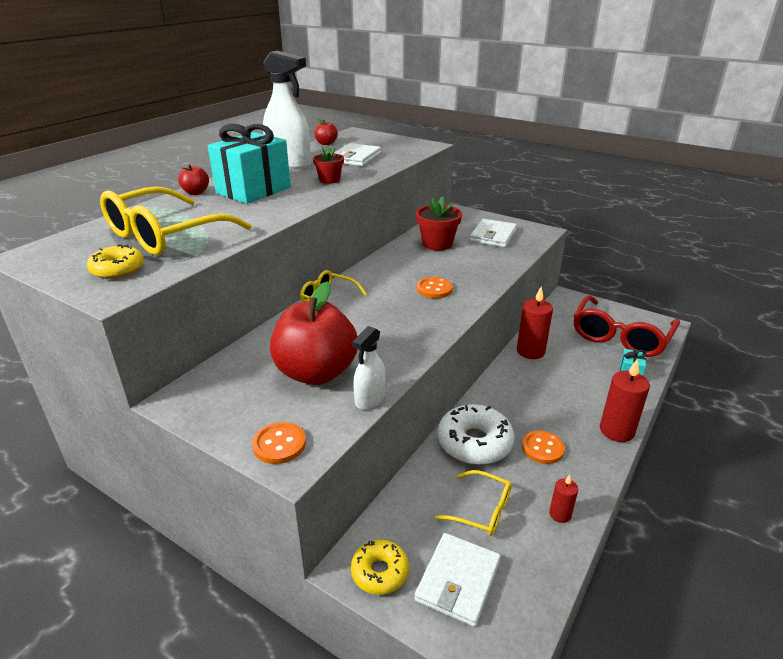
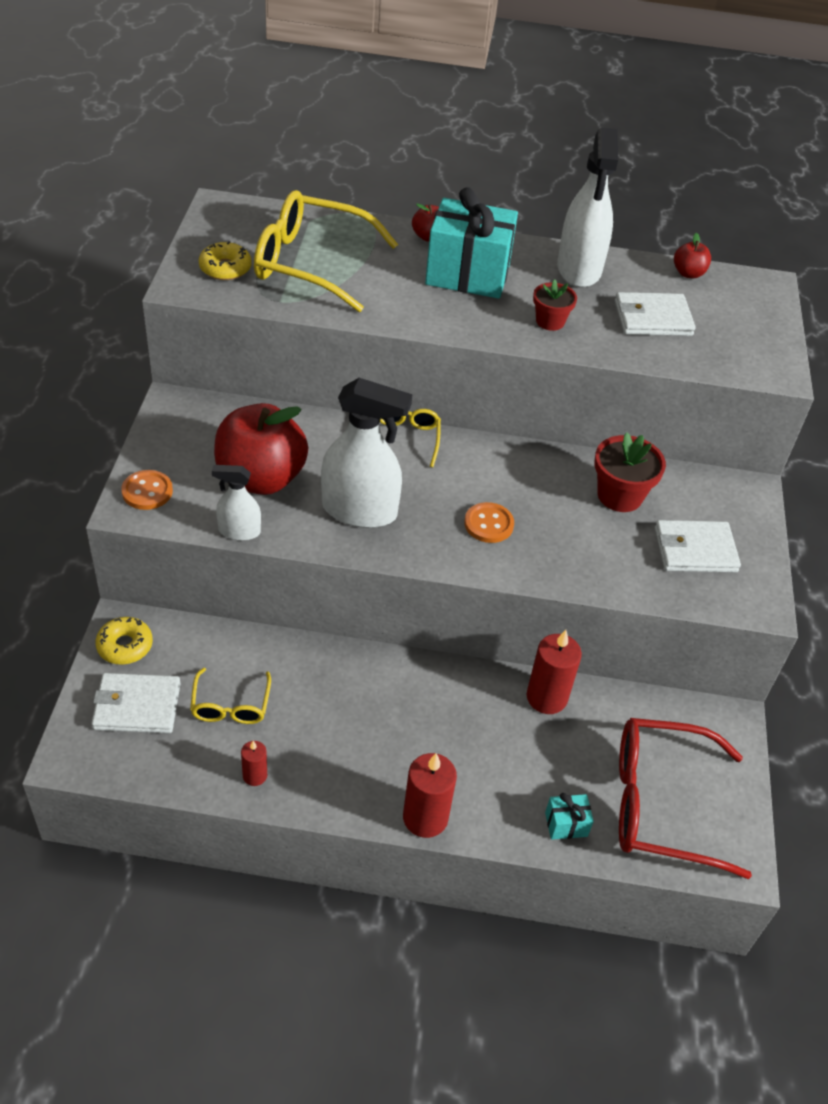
camera: 60 degrees right, 15 degrees up
(387, 334) = (360, 510): none -> white spray bottle
(474, 443) = (329, 676): white donut -> none
(542, 448) = (352, 743): orange button -> none

